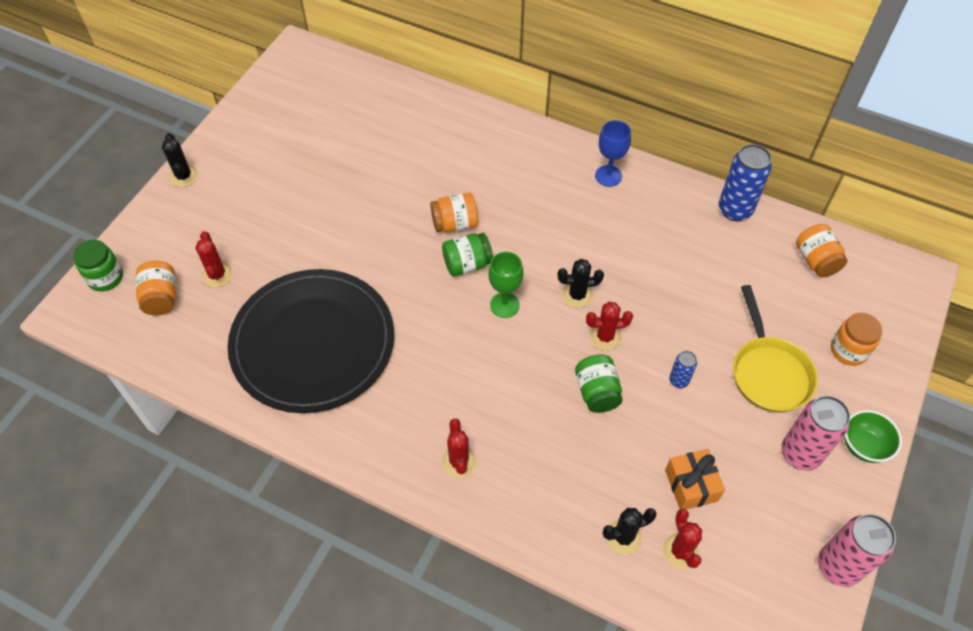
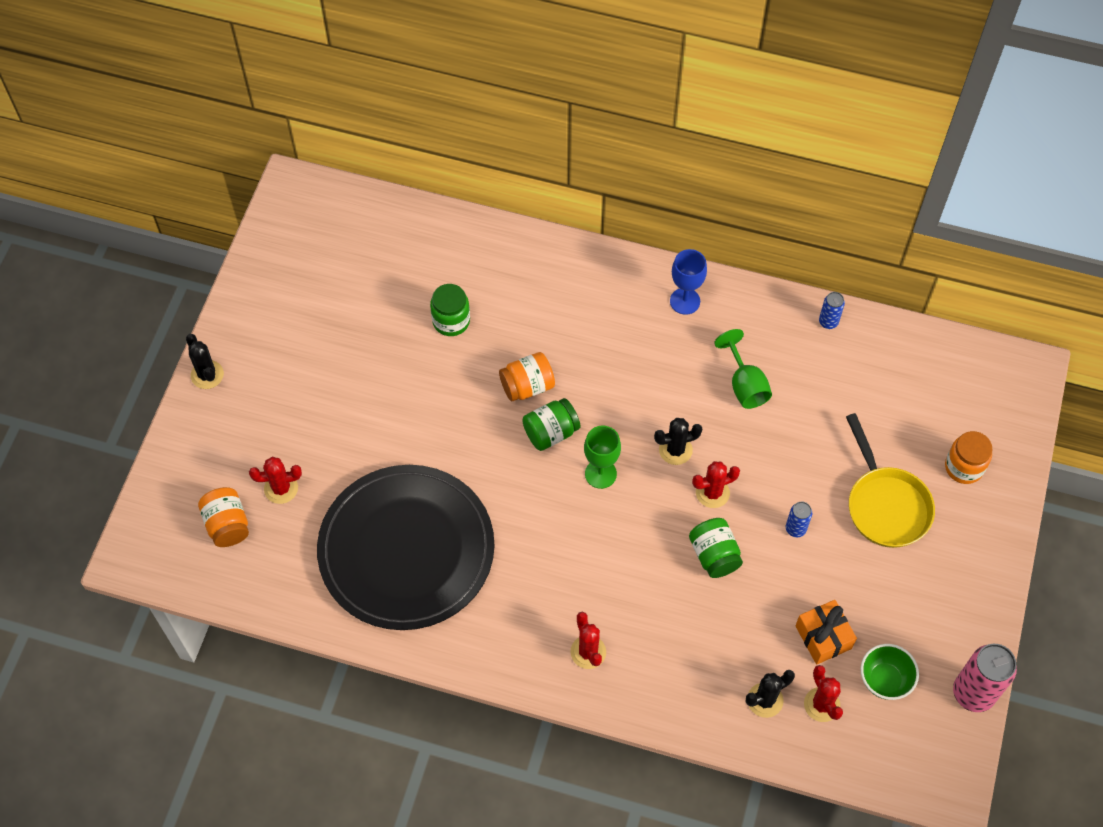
camera: 10 degrees left, 5 degrees up
(105, 277) = (158, 511): green jar -> green jar (451, 321)
(217, 275) = (281, 488): red cactus -> red cactus turned 75 degrees counterclockwise
(650, 250) = (744, 385): none -> green goblet
(735, 210) = (828, 322): blue can -> blue can, size x0.51
(800, 453) = (926, 586): pink can -> none
(816, 261) = (921, 370): orange jar -> none
(863, 446) = (987, 568): green bowl -> green bowl (884, 680)

